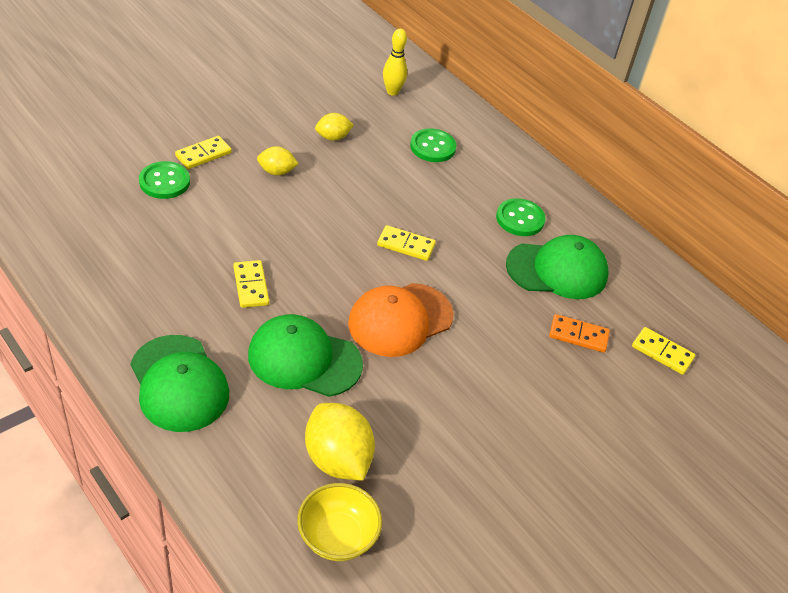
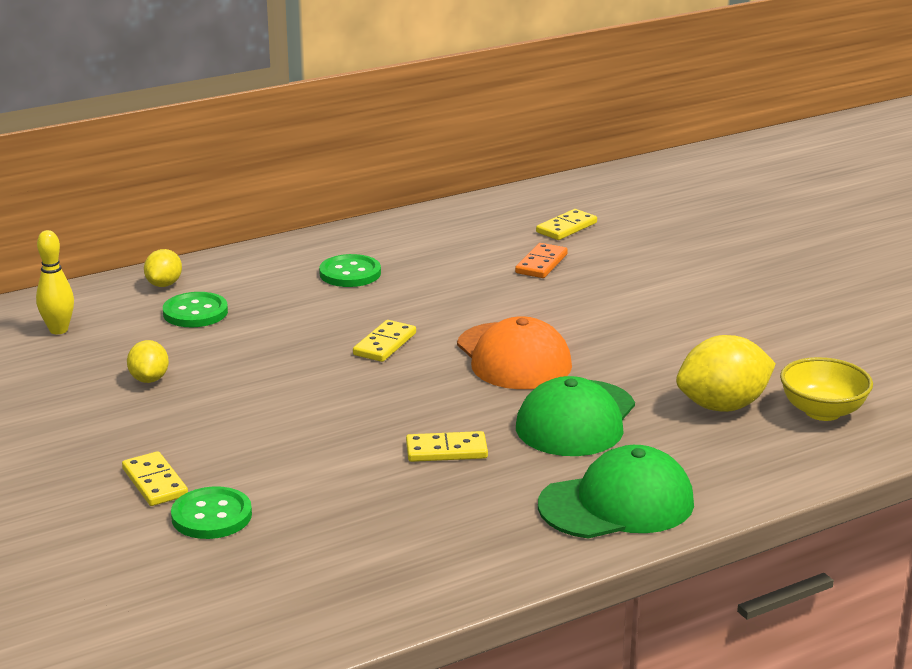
camera: 75 degrees left, 20 degrees down
(277, 172) = (214, 424): yellow lemon -> yellow lemon (164, 284)
(557, 270) = (441, 263): green cap -> none

